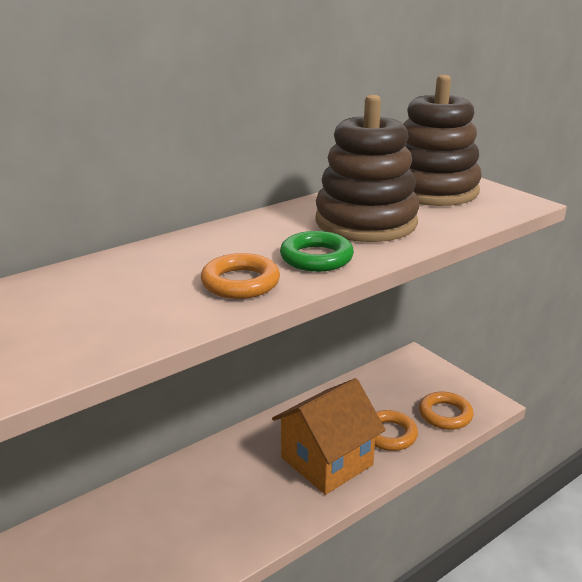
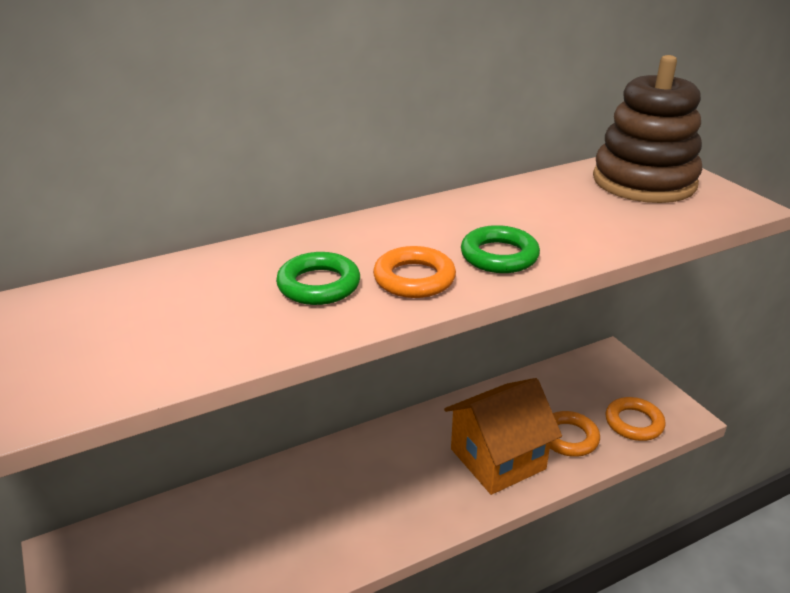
camera: 10 degrees right, 5 degrees up
(148, 295) = (319, 285): none -> green ring
(366, 222) = (561, 216): brown stacking toy -> none

